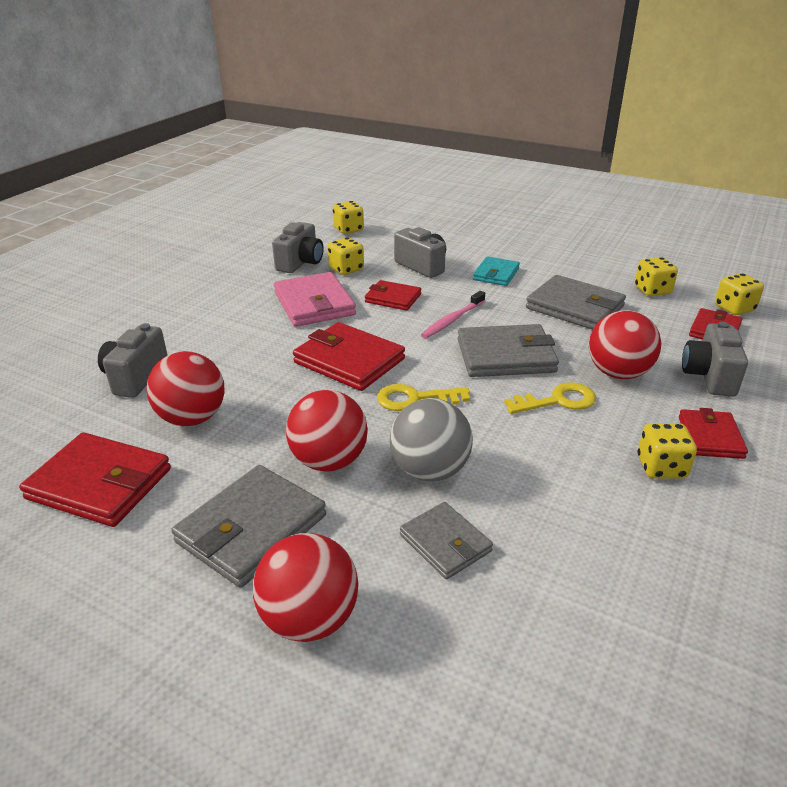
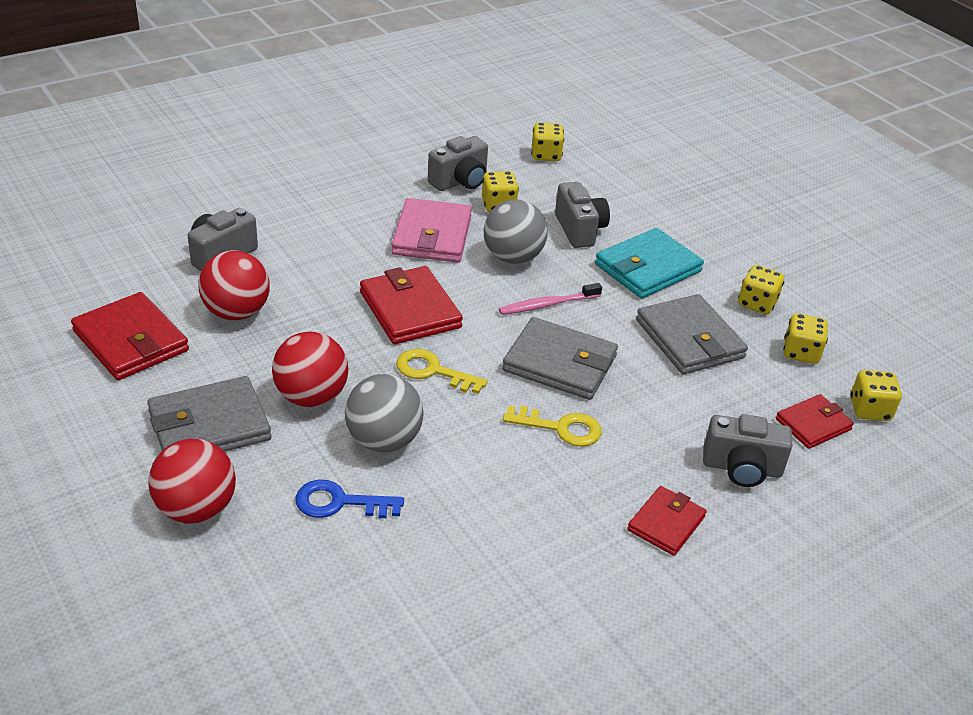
camera: 25 degrees right, 5 degrees up
(393, 298) = (513, 257): red wallet -> grey ball
(445, 543) = (340, 503): grey wallet -> blue key
(496, 274) = (648, 268): turquoise wallet -> turquoise wallet, size x1.64
(618, 373) = (651, 426): red ball -> none
(661, 467) = (585, 528): yellow dice -> yellow dice (757, 304)
(709, 376) = (742, 468): grey camera -> grey camera turned 120 degrees counterclockwise

